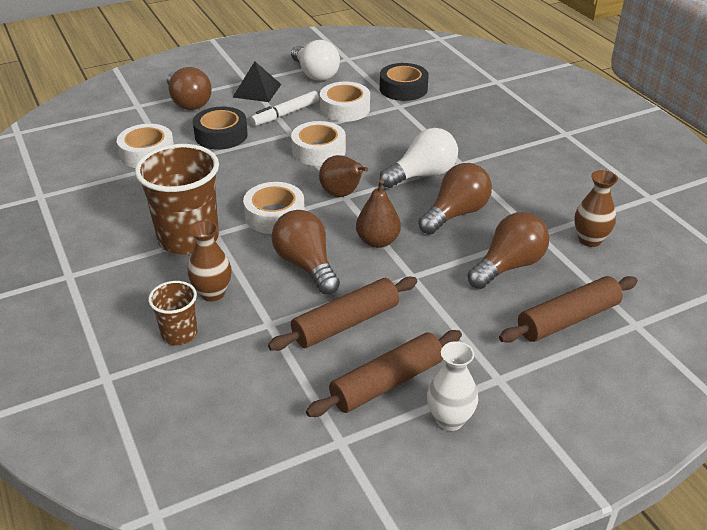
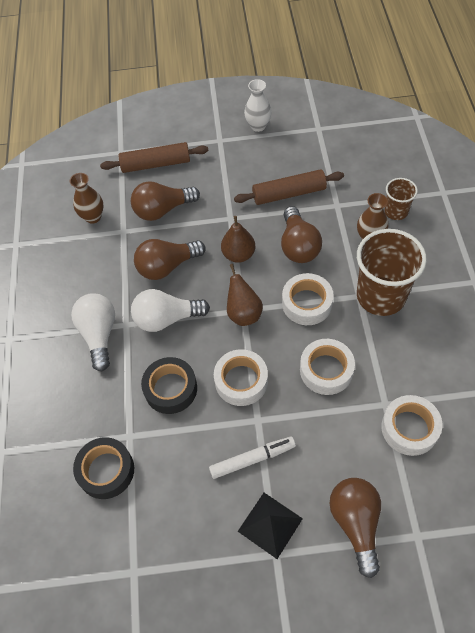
camera: 155 degrees left, 20 degrees up
(221, 135) = (329, 438): black tape -> black tape (170, 389)
(315, 74) = (189, 543): white light bulb -> white light bulb (99, 334)
(345, 108) = (186, 449): white tape -> white tape (326, 370)
(386, 383) = (281, 152): brown rolling pin -> none

